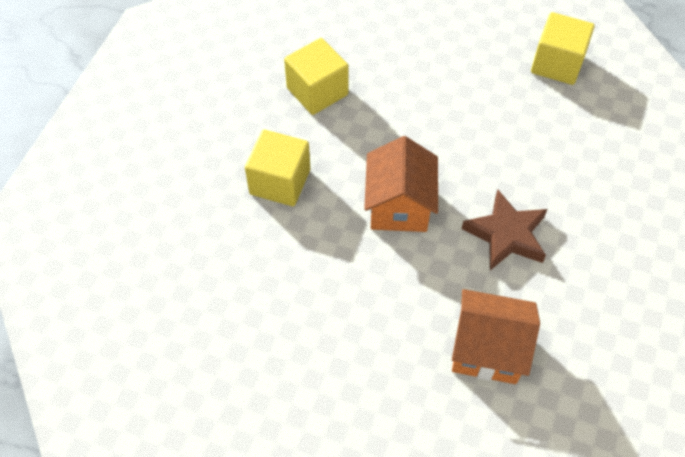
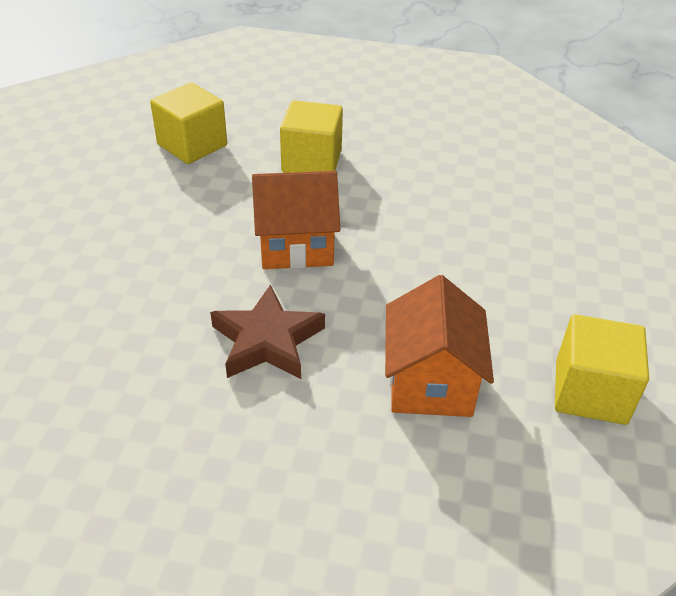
camera: 80 degrees right, 15 degrees down
(317, 91) = (442, 174): yellow cube -> yellow cube (192, 145)
(487, 350) = (102, 327): orange house -> orange house (430, 382)

